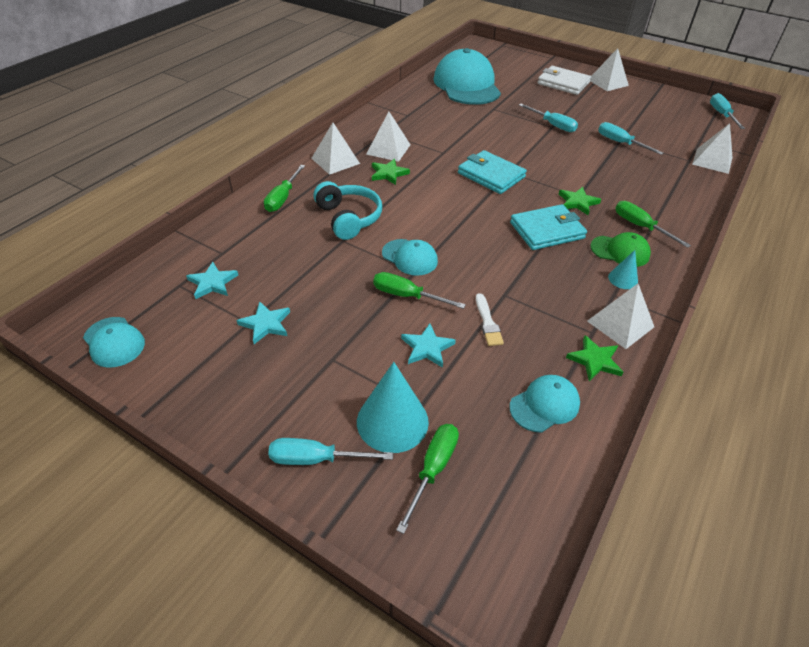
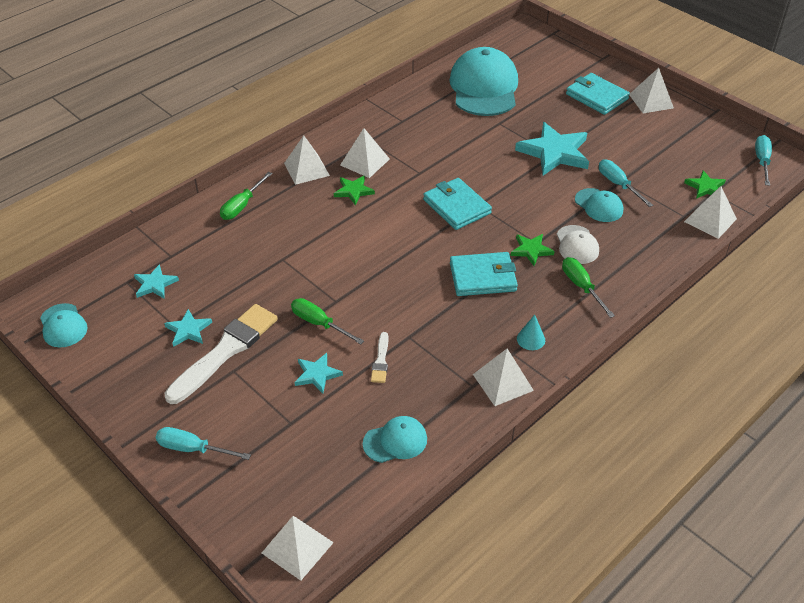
camera: 15 degrees right, 0 degrees up
(315, 339) = (225, 351): none -> white brush
(348, 218) = (296, 236): turquoise headphones -> none
(392, 421) = (263, 431): turquoise cone -> none
(409, 257) = (337, 286): turquoise cap -> turquoise cap (599, 205)
(433, 469) = (280, 474): green screwdriver -> none
(493, 560) = (297, 547): none -> white pyramid
(552, 125) = (554, 152): turquoise screwdriver -> turquoise star
(563, 83) = (596, 97): white wallet -> turquoise wallet
(595, 360) = (460, 411): green star -> green star (705, 187)
(615, 193) = (577, 245): none -> white cap
(620, 251) = (544, 310): green cap -> none

